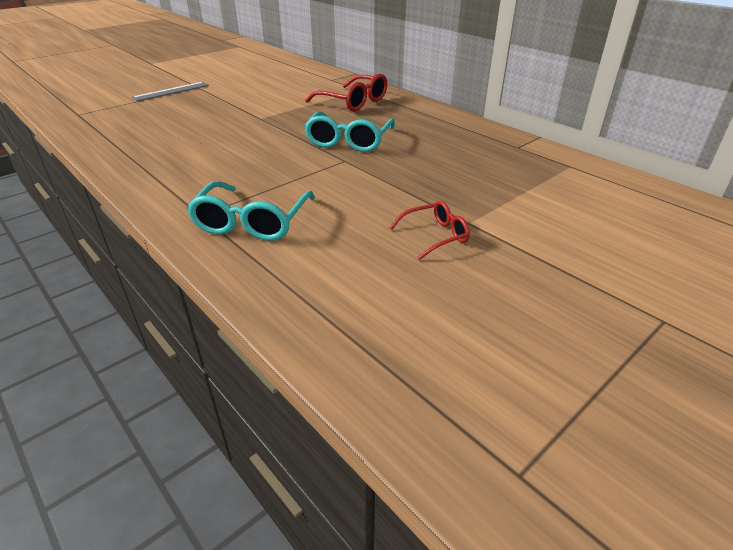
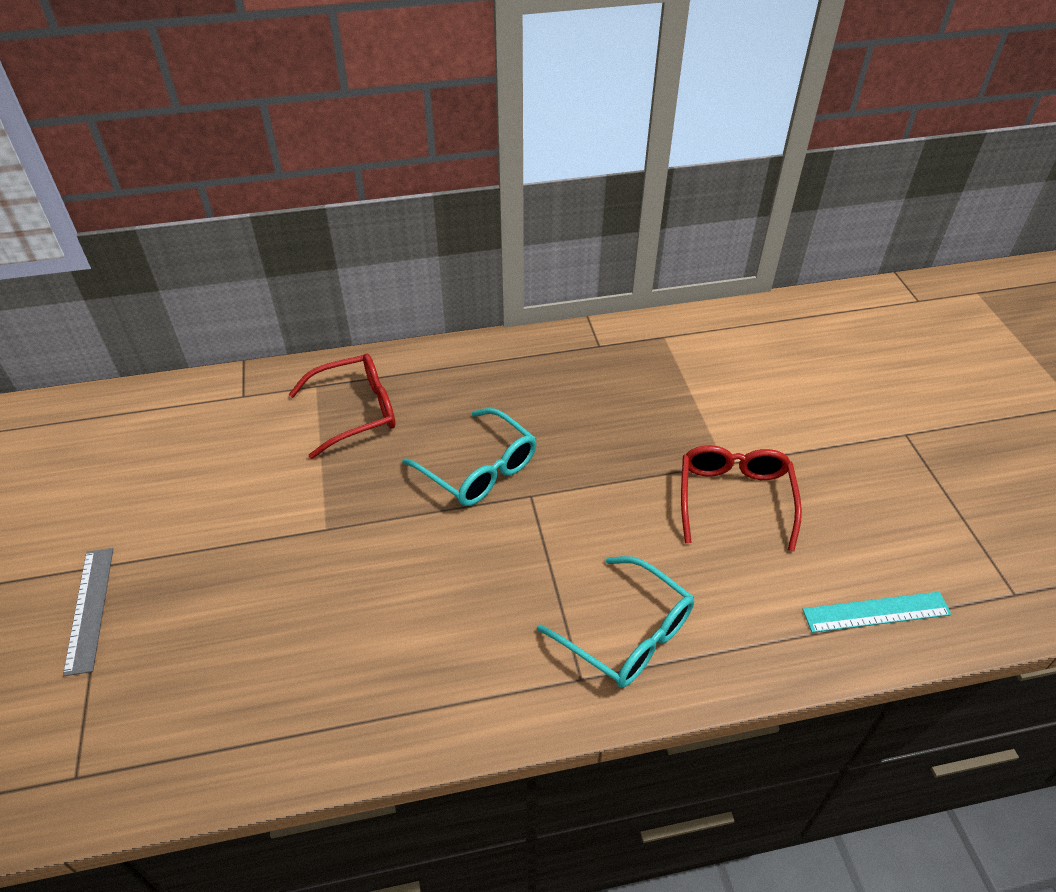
camera: 60 degrees left, 10 degrees up
(380, 348) = (876, 612): none -> turquoise ruler
(435, 236) = (734, 498): red glasses -> red glasses, size x1.66

